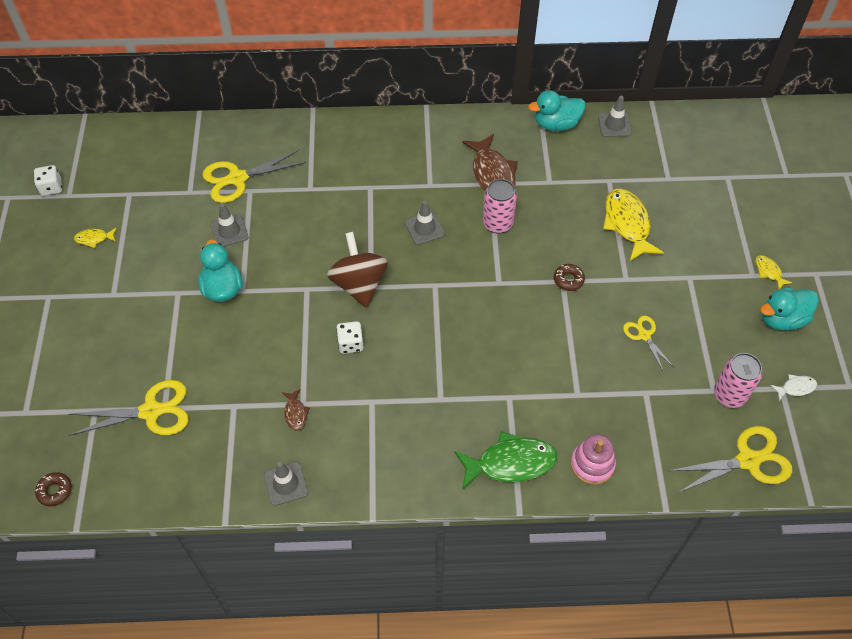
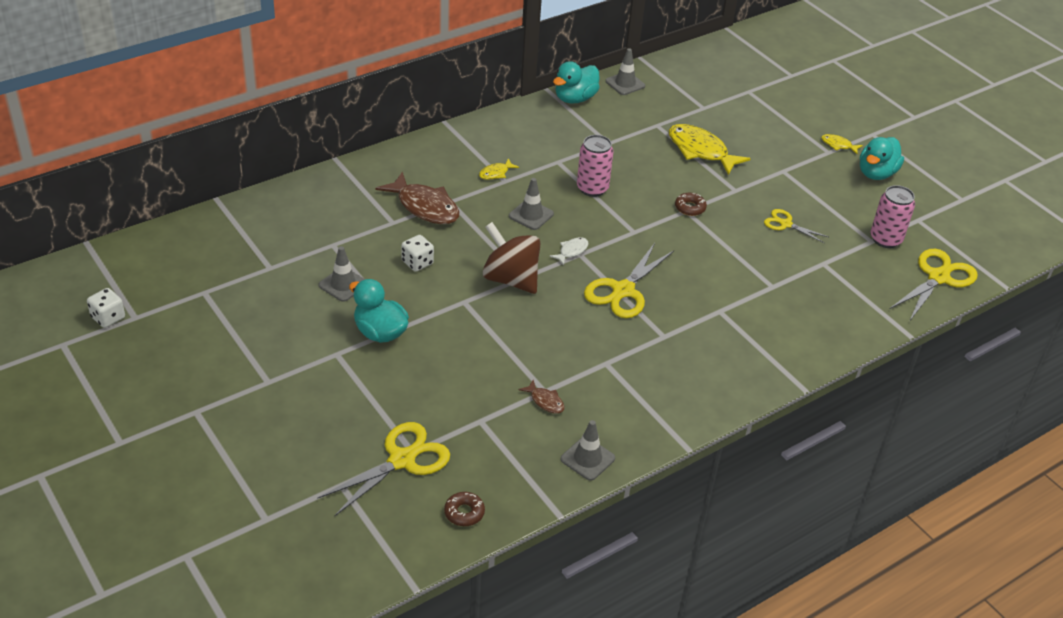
camera: 35 degrees left, 15 degrees down
(55, 491) = (363, 569): brown donut -> brown donut (464, 513)
(94, 238) = (201, 343): yellow fish -> yellow fish (496, 173)
(237, 179) = (310, 239): yellow scissors -> yellow scissors (623, 291)
(350, 343) = (546, 327): white dice -> white dice (417, 263)
(492, 173) = (553, 153): brown fish -> brown fish (425, 207)
(510, 463) = (764, 357): green fish -> none
(592, 464) = (829, 330): pink stacking toy -> none
(796, 388) = (927, 215): white fish -> white fish (571, 251)

